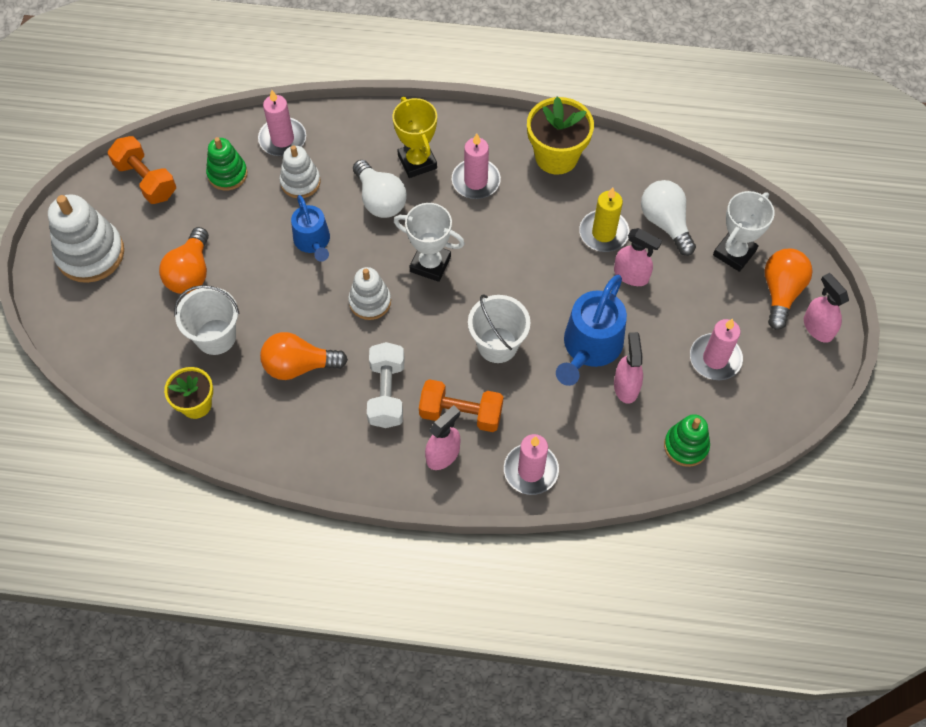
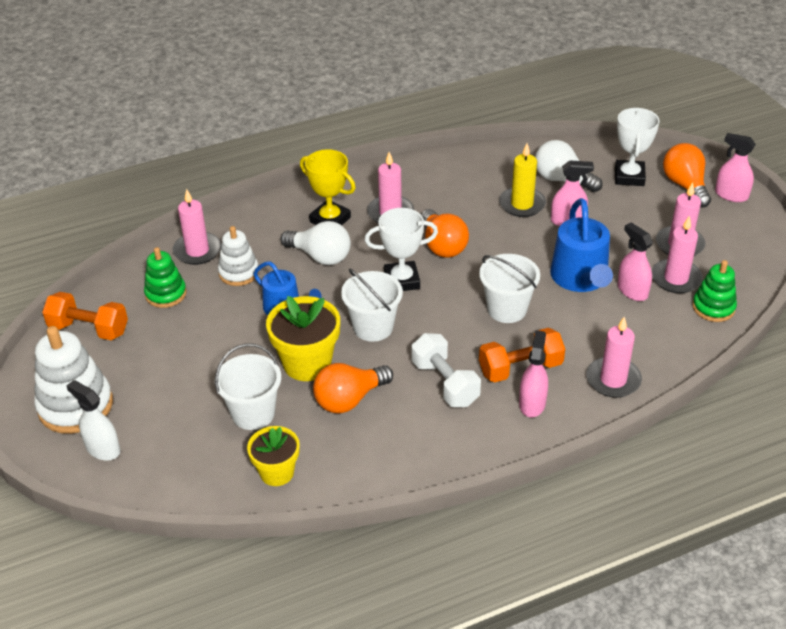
camera: 30 degrees left, 20 degrees down
(85, 307) = (103, 449): none -> white spray bottle
(190, 273) = (189, 377): orange light bulb -> orange light bulb (442, 245)
(370, 301) = (373, 327): white stacking toy -> white bucket
(556, 156) = (440, 173): yellow flower pot -> yellow flower pot (307, 363)
(678, 395) = (676, 278): none -> pink candle

